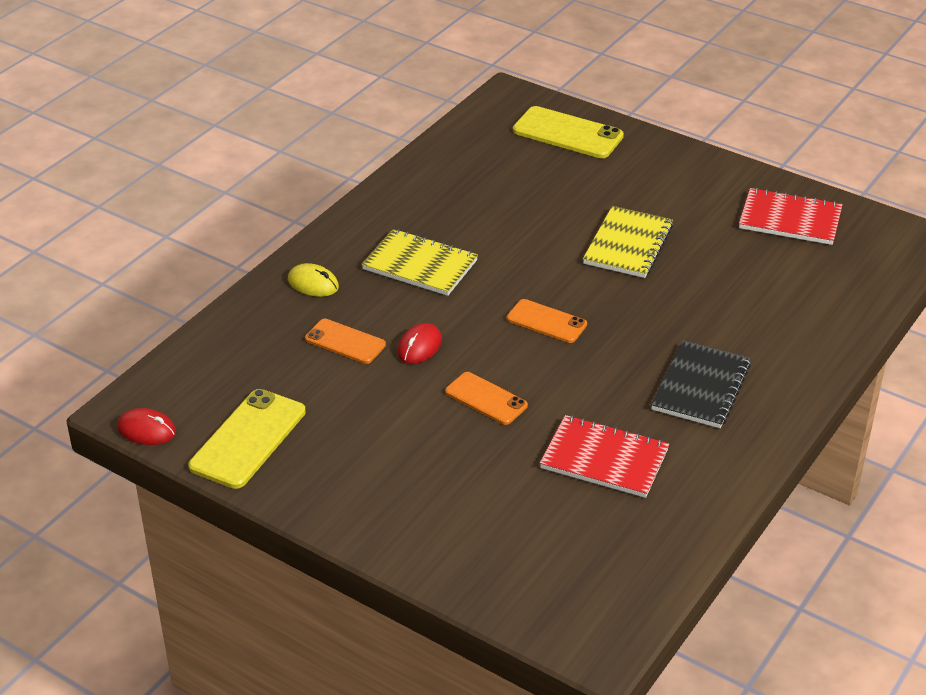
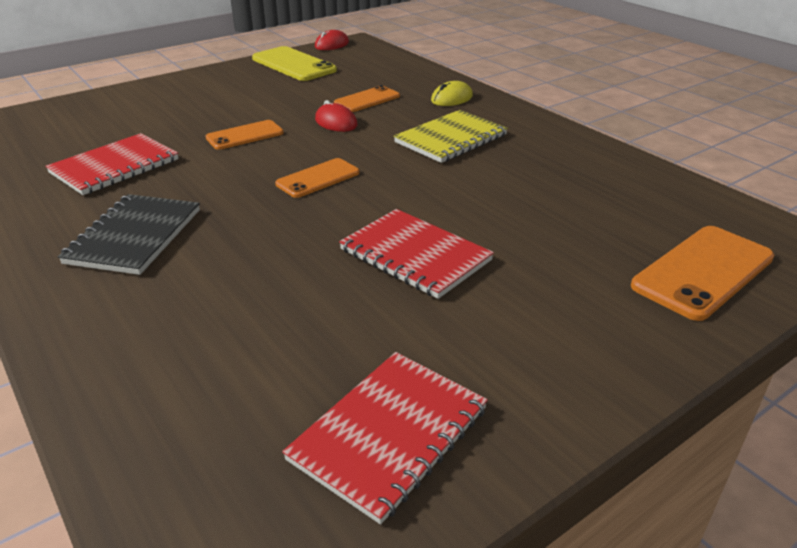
camera: 110 degrees right, 5 degrees down
(567, 133) = (703, 272): yellow phone -> orange phone
(628, 244) = (415, 255): yellow notebook -> red notebook
(701, 387) = (134, 236): black notebook -> black notebook turned 60 degrees clockwise

